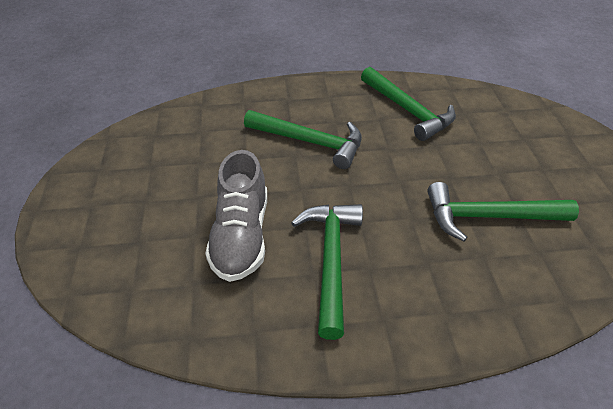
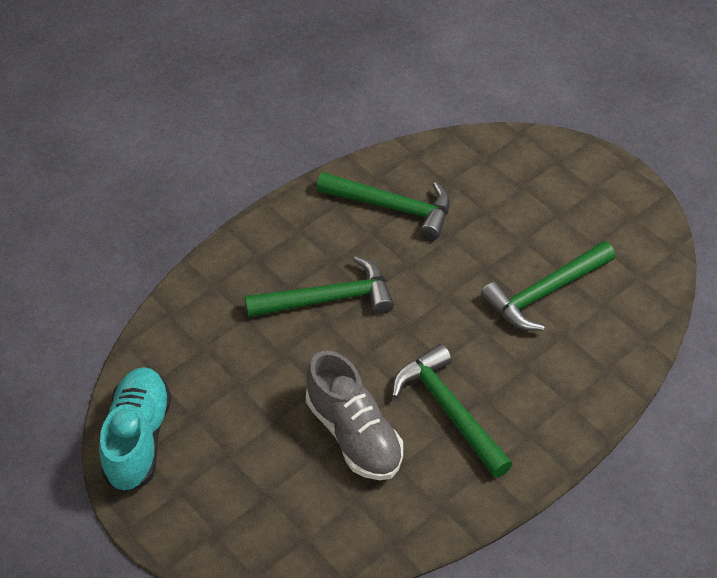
camera: 35 degrees left, 5 degrees up
(105, 161) = (138, 439): none -> turquoise shoe

